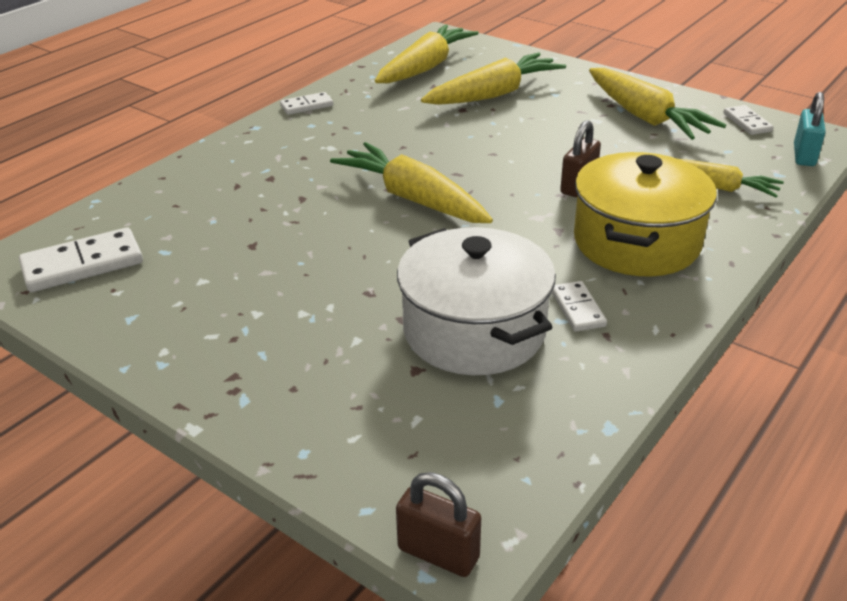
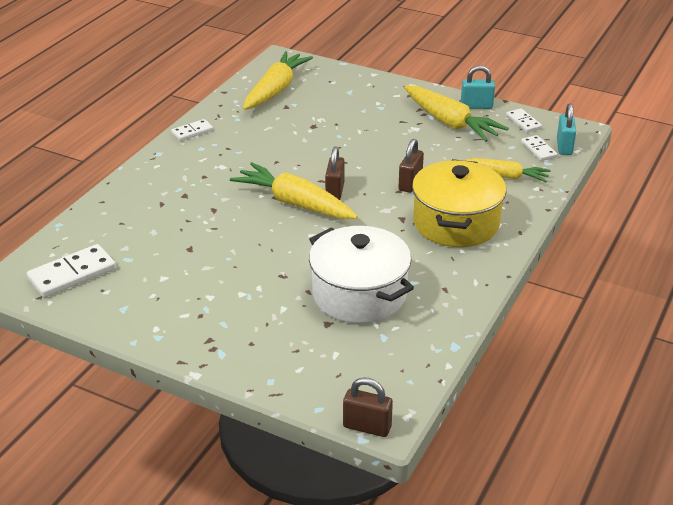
camera: 10 degrees left, 0 degrees up
(471, 188) = (335, 191): none -> brown padlock
(494, 94) = (335, 111): yellow carrot -> none
(577, 309) = (423, 273): white domino -> white domino (538, 150)
(683, 100) = (476, 106): none -> turquoise padlock

